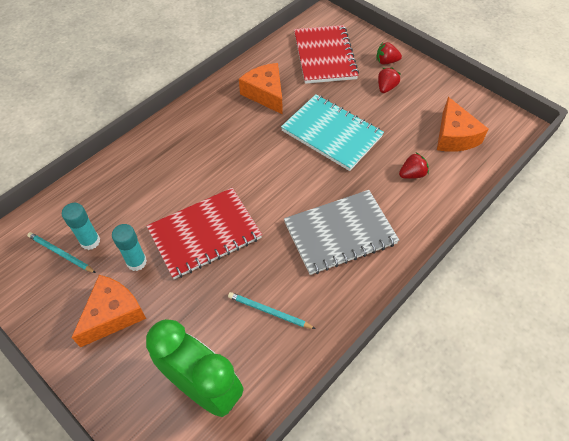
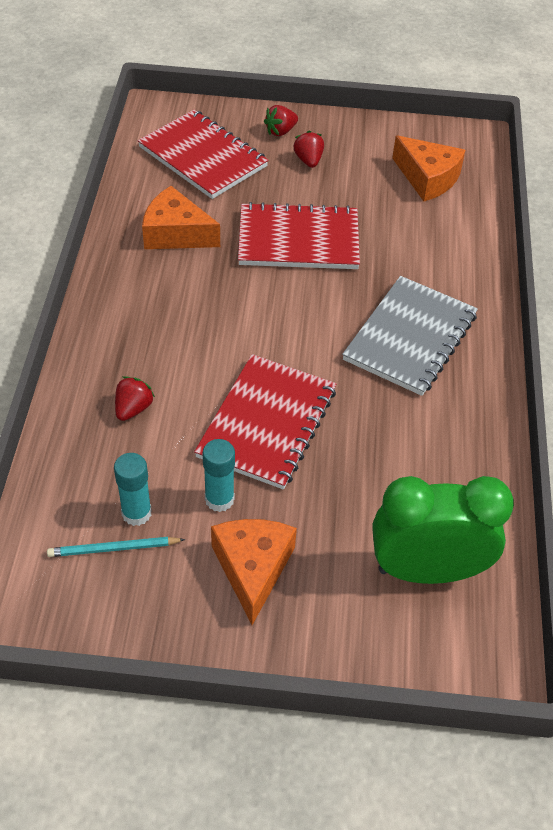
camera: 40 degrees left, 5 degrees down
(269, 311) = (417, 456): turquoise pencil -> none
(331, 133) = (298, 240): turquoise notebook -> red notebook
(412, 174) = (423, 239): red strawberry -> red strawberry (133, 408)

